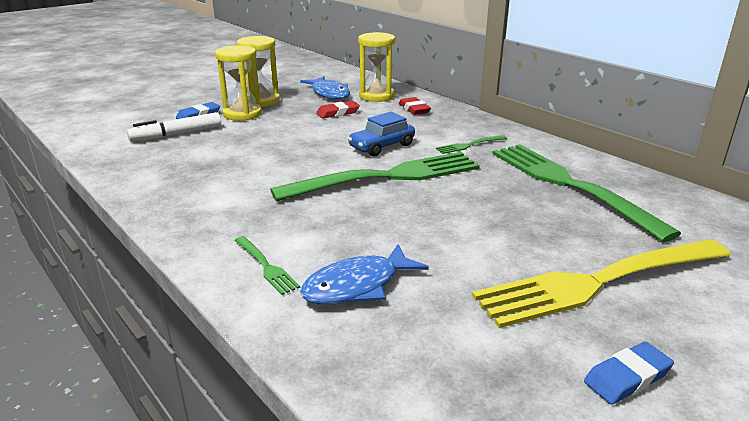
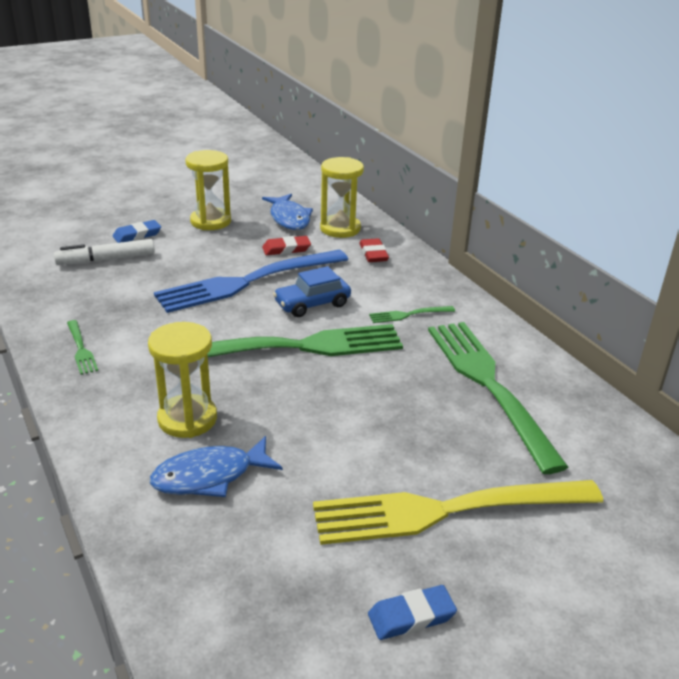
camera: 10 degrees right, 5 degrees up
(242, 114) = (183, 238): yellow hourglass -> yellow hourglass (187, 419)
(266, 266) = (134, 440): green fork -> green fork (81, 349)
(315, 137) = (247, 282): none -> blue fork

